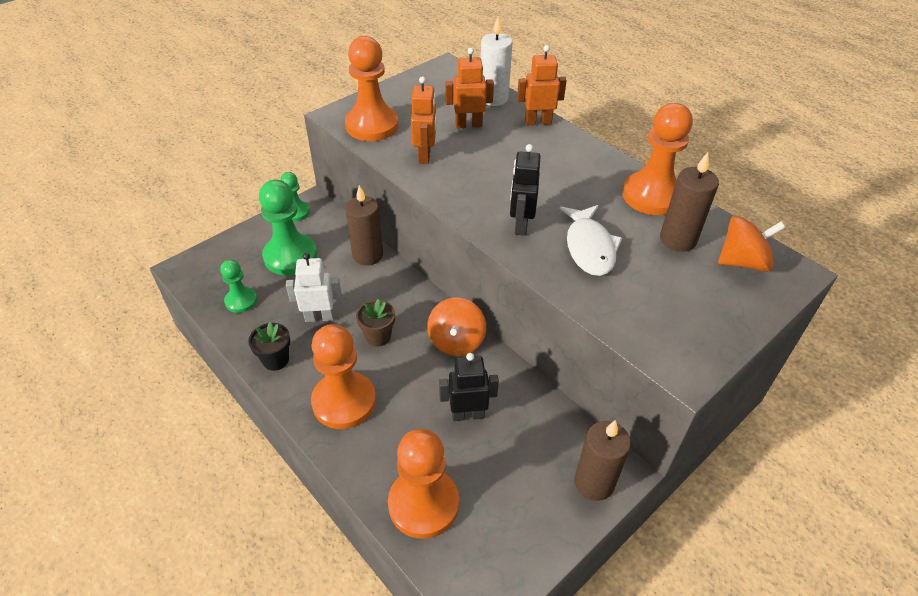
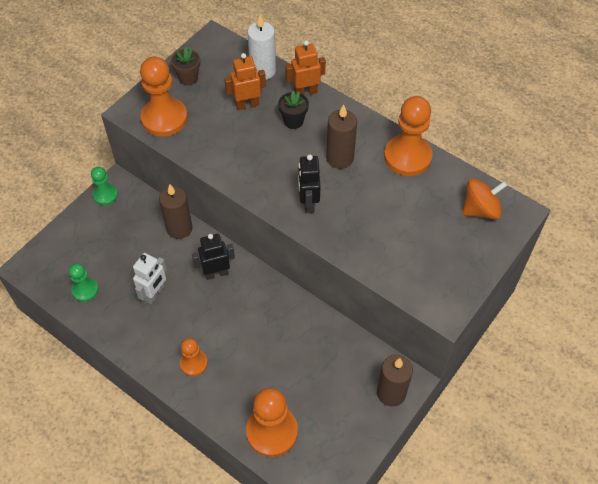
camera: 10 degrees left, 10 degrees up
(275, 360) = (130, 338): black flower pot -> black flower pot (293, 121)
(290, 256) = (114, 240): green pawn -> none
(319, 317) = (154, 294): white robot -> white robot turned 135 degrees clockwise
(344, 401) = (194, 363): orange pawn -> orange pawn, size x0.56
(378, 336) = (206, 303): brown flower pot -> brown flower pot (188, 78)
(425, 155) = (217, 144): orange robot -> none
(456, 341) = (269, 296): orange spinning top -> none
(467, 414) = (290, 357): black robot -> black robot (216, 273)
(589, 247) = (364, 215): white fish -> none
(678, 239) = (431, 197): brown candle -> brown candle (340, 158)

